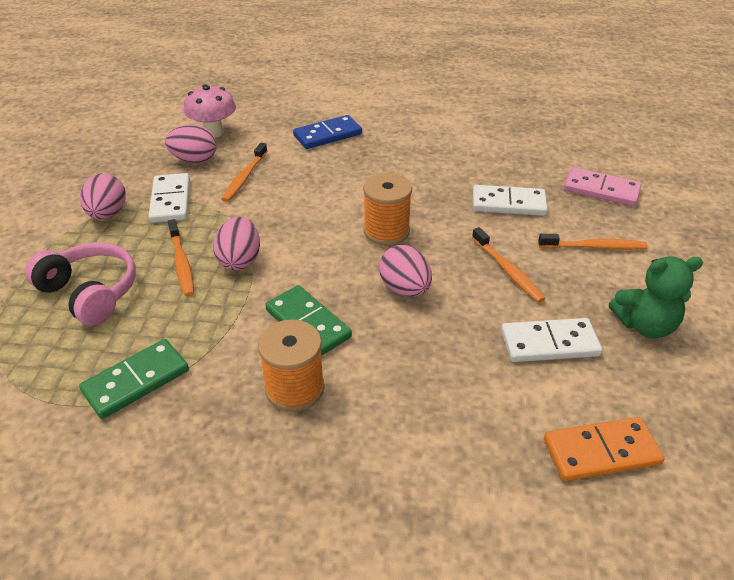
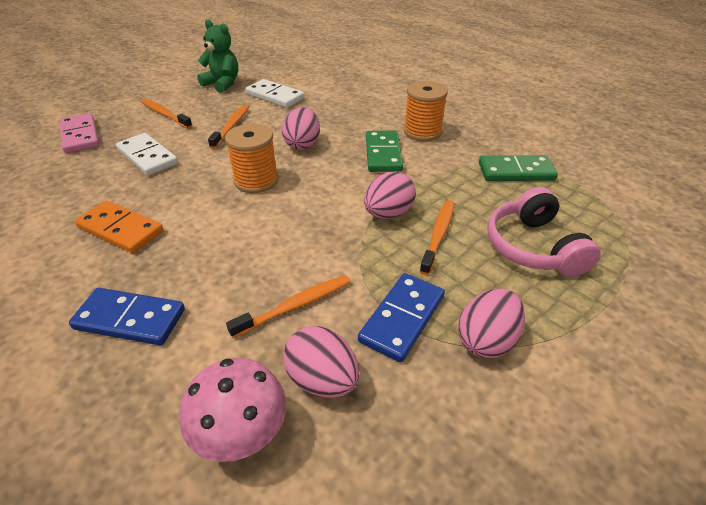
camera: 140 degrees left, 0 degrees up
(171, 200) = (402, 318): white domino -> blue domino
(601, 451) = (319, 69): orange domino -> orange domino (120, 229)

